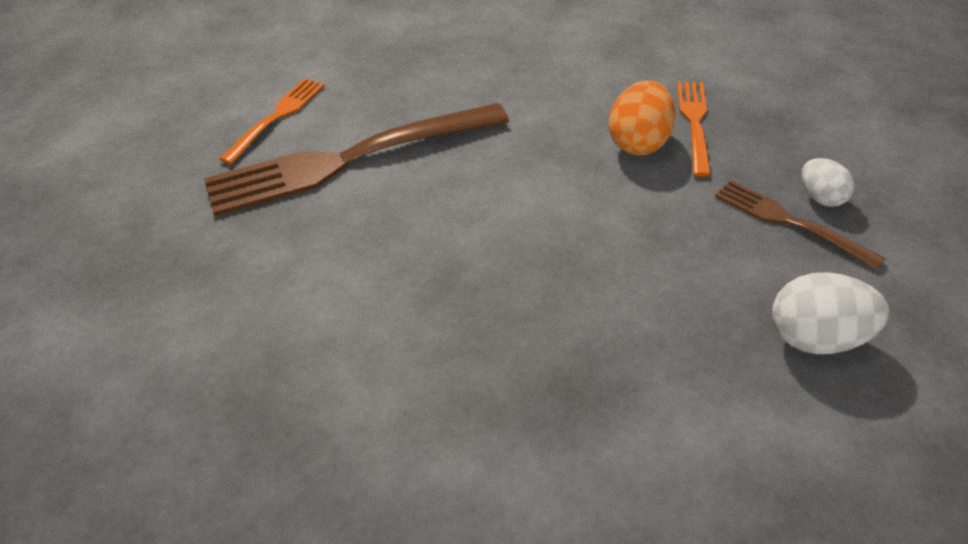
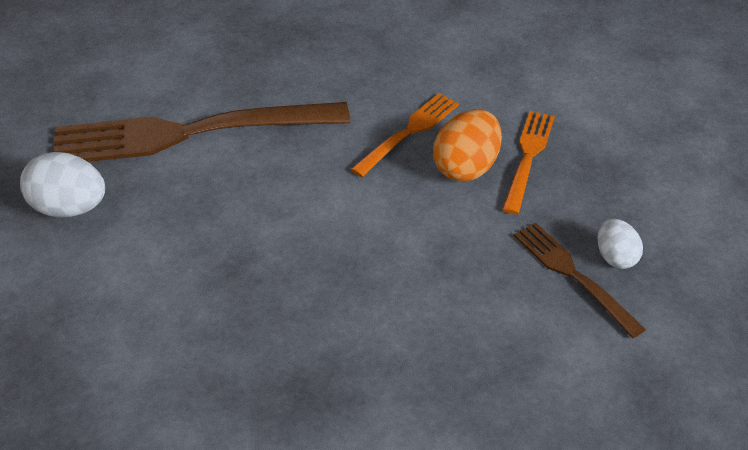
camera: 10 degrees right, 0 degrees up
(276, 117) = (140, 77): orange fork -> orange fork (408, 132)
(817, 339) = (545, 392): white egg -> white egg (69, 208)

